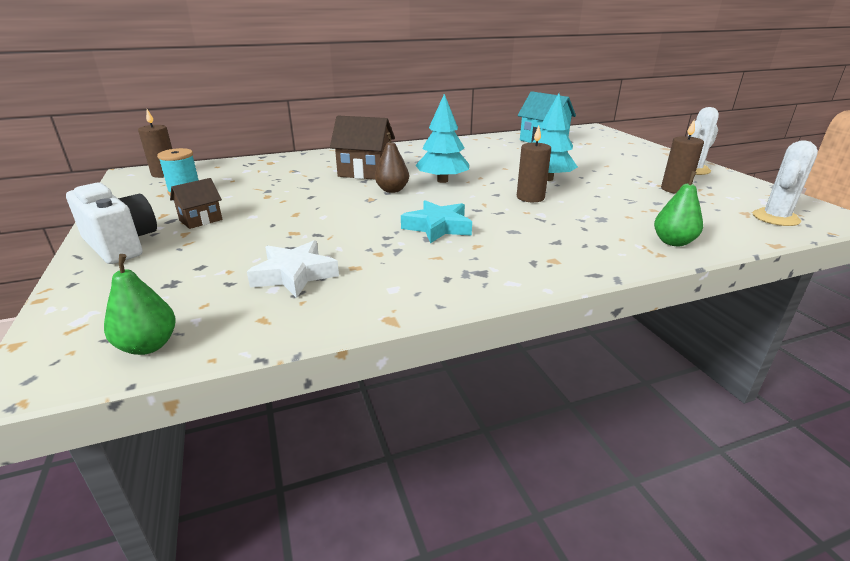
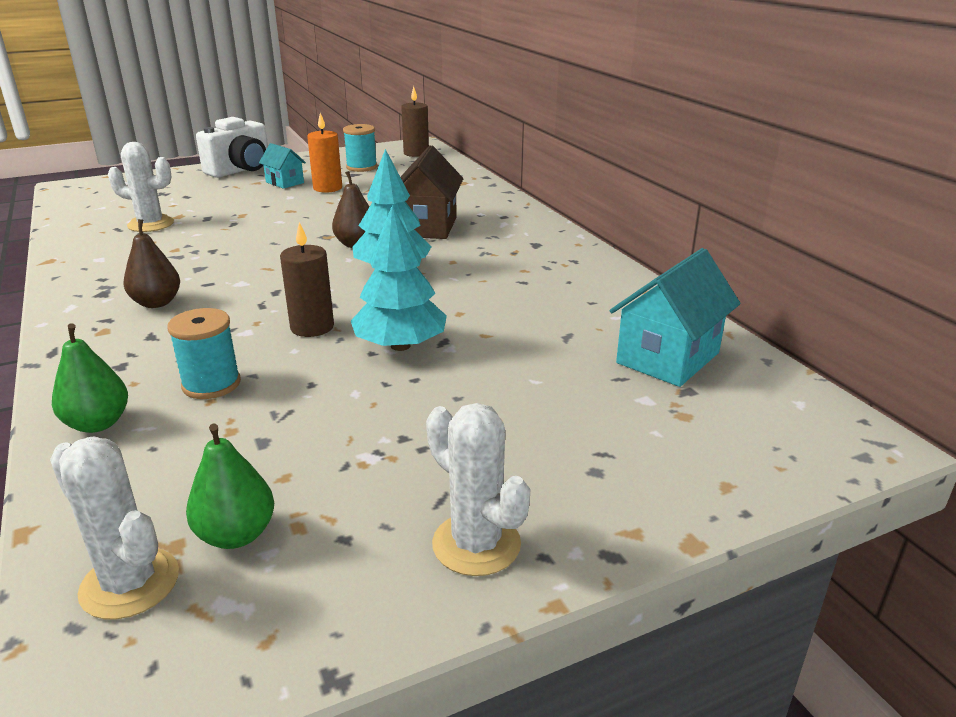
camera: 85 degrees right, 0 degrees up
(148, 346) = (78, 201): green pear -> green pear (236, 535)
(201, 220) = (284, 182): brown house -> turquoise house
(240, 202) = (327, 188): none -> orange candle
(294, 275) = (151, 224): white star -> white cactus
(438, 227) = (227, 271): turquoise star -> none
(500, 246) = (157, 303): none -> brown pear
(611, 217) = (211, 384): none -> turquoise spool
(675, 189) = (330, 479): brown candle -> none

